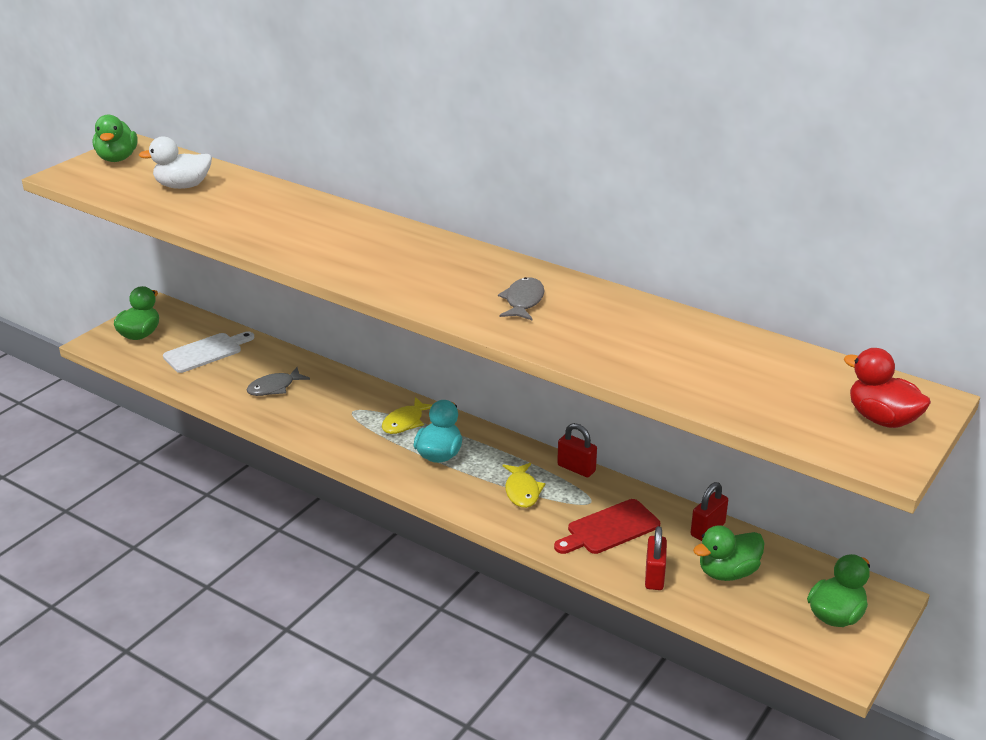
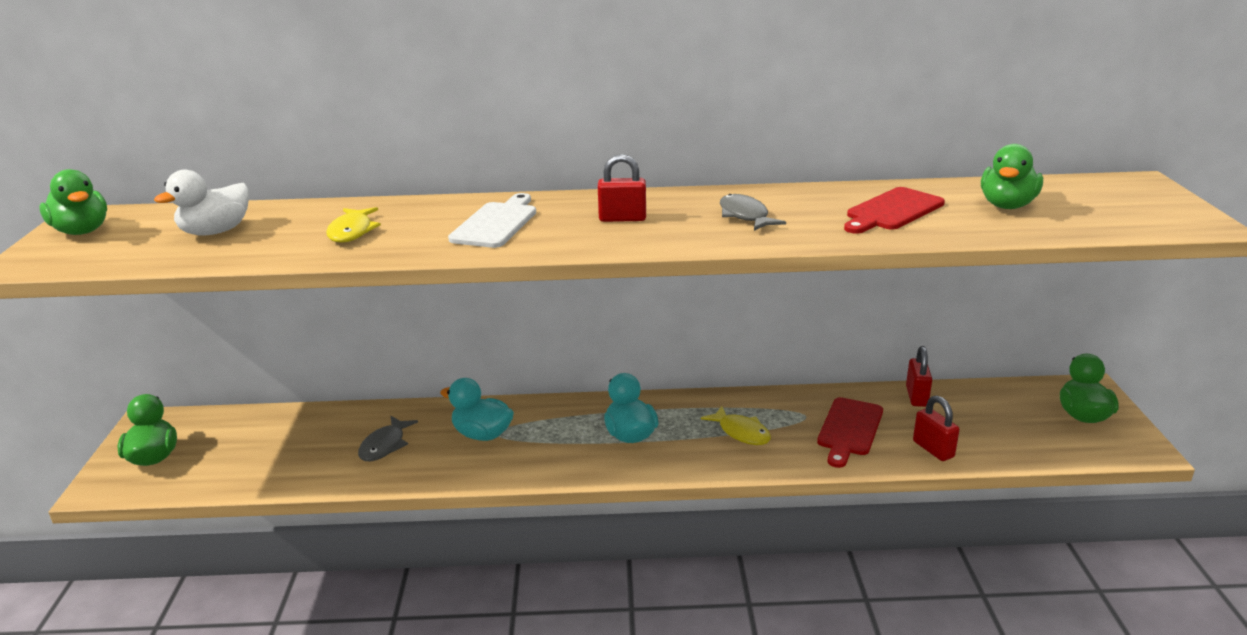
camera: 35 degrees left, 5 degrees down
(206, 352) = (261, 443): white cutting board -> white cutting board (496, 223)
(342, 408) = (482, 434): none -> turquoise duck
(405, 422) = (561, 421): yellow fish -> yellow fish (352, 232)
(576, 468) = (758, 395): red padlock -> red padlock (622, 218)
(643, 341) = (892, 211): none -> red cutting board
(727, 572) = (975, 420): green duck -> green duck (1007, 205)
(882, 419) = (1142, 202): red duck -> none

